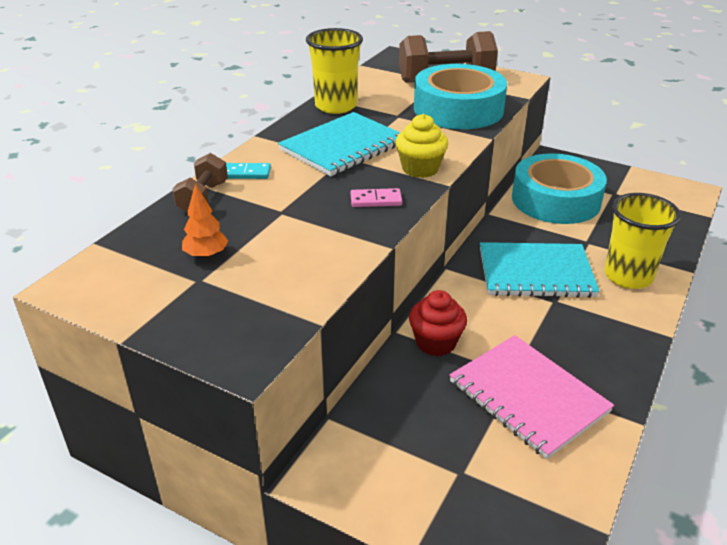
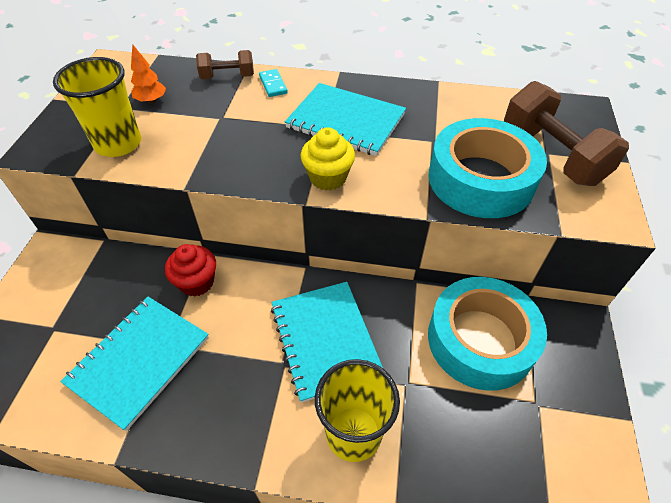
camera: 70 degrees right, 15 degrees up
(336, 106) = (425, 98): yellow cup -> yellow cup (118, 144)
(376, 200) = (257, 162): pink domino -> none
(528, 397) = (139, 361): pink notebook -> turquoise notebook

